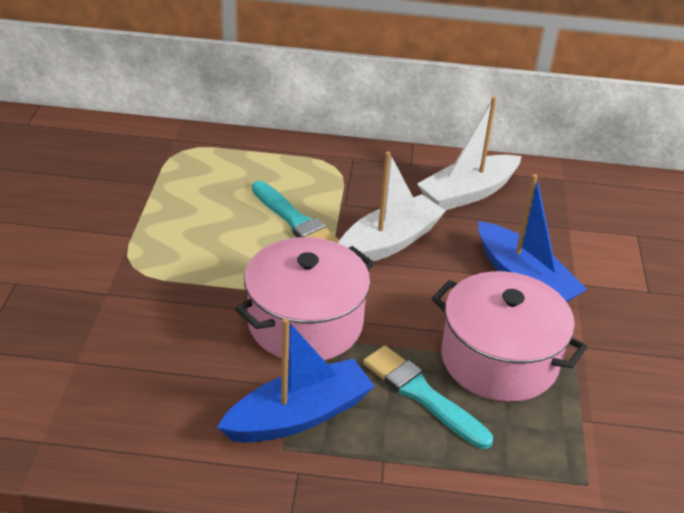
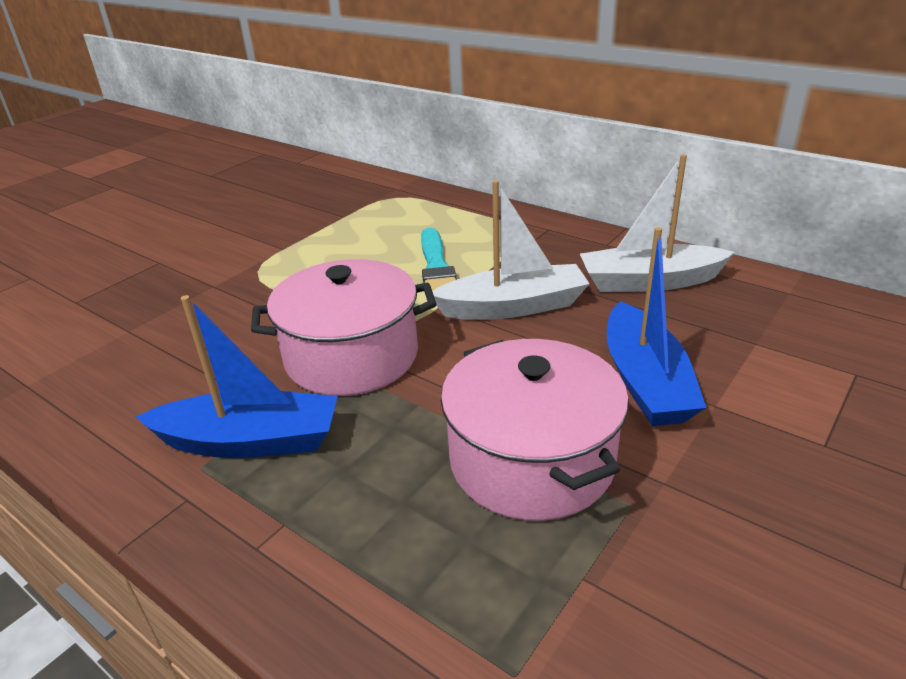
camera: 35 degrees right, 5 degrees down
(422, 395) = (400, 467): turquoise brush -> none

